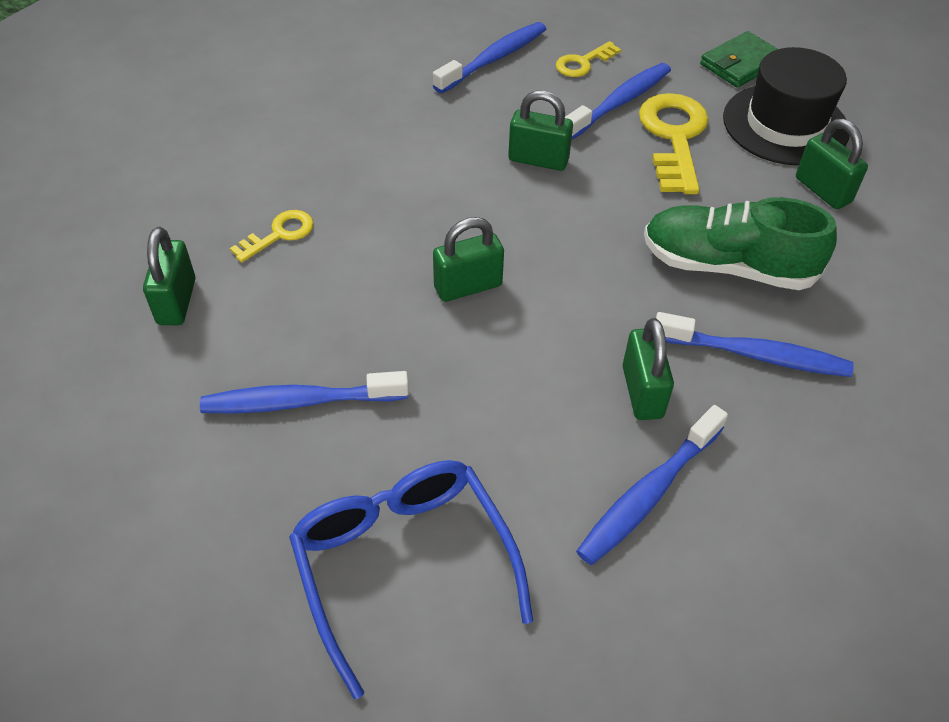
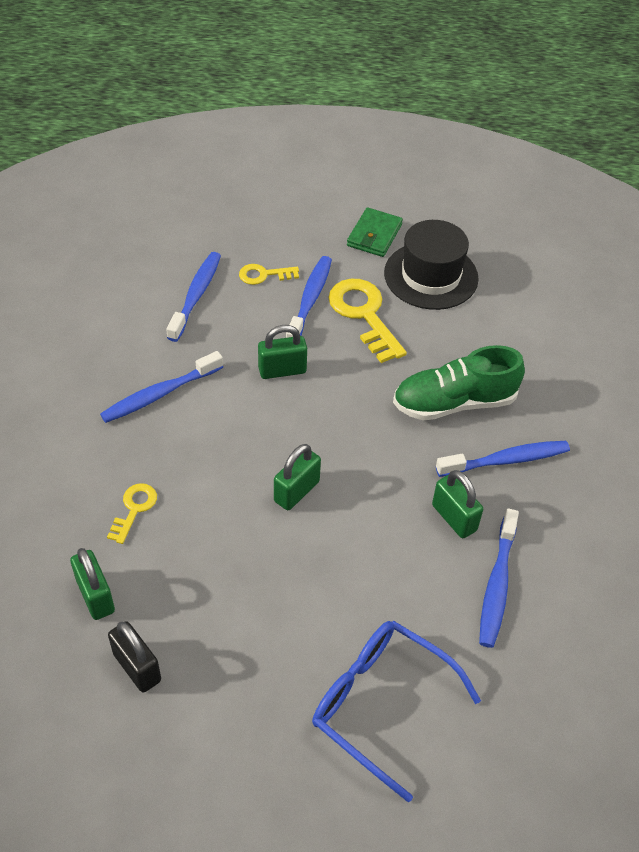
camera: 30 degrees left, 0 degrees up
(163, 391) = (137, 667): none -> black padlock
(299, 401) = (239, 629): blue toothbrush -> blue toothbrush (159, 394)
(583, 63) = (264, 275): yellow key -> yellow key turned 60 degrees clockwise
(822, 190) = (481, 319): green padlock -> none

